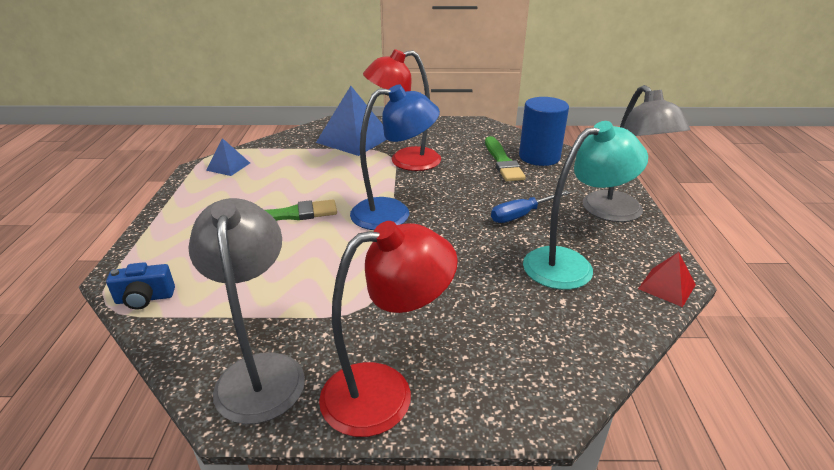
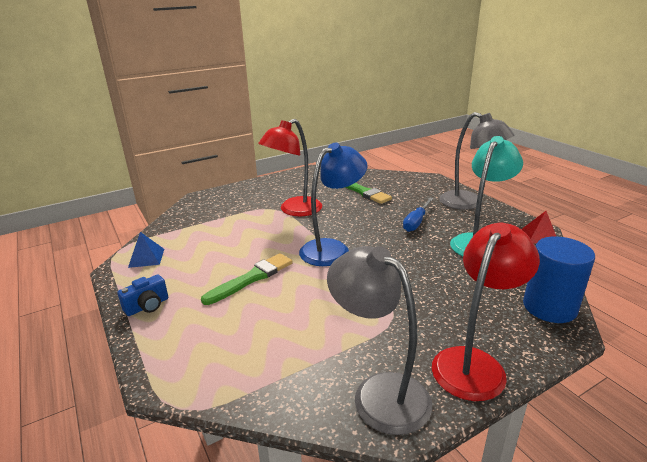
camera: 30 degrees left, 5 degrees down
(145, 298) = (212, 387): blue camera -> blue camera (147, 306)
(354, 139) = (233, 205): blue pyramid -> none
(539, 157) = (382, 182): blue cylinder -> blue cylinder (549, 307)

